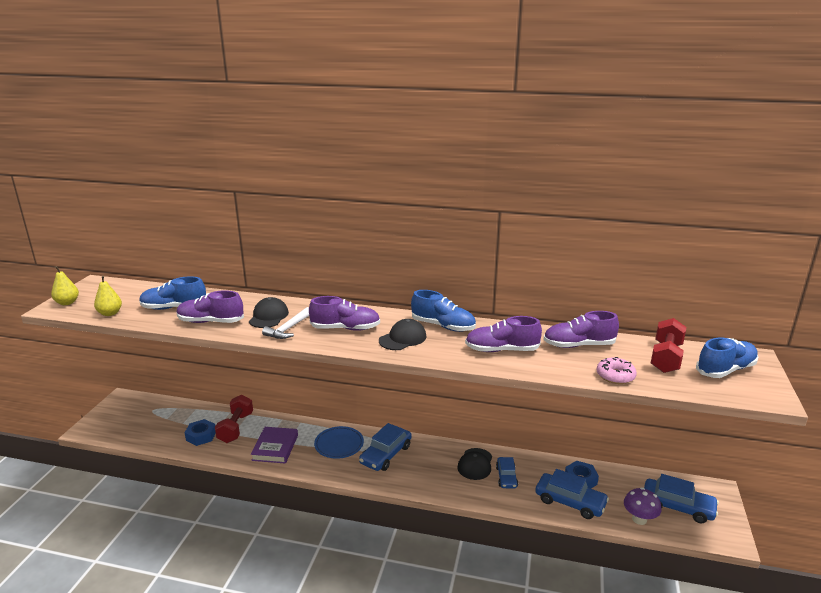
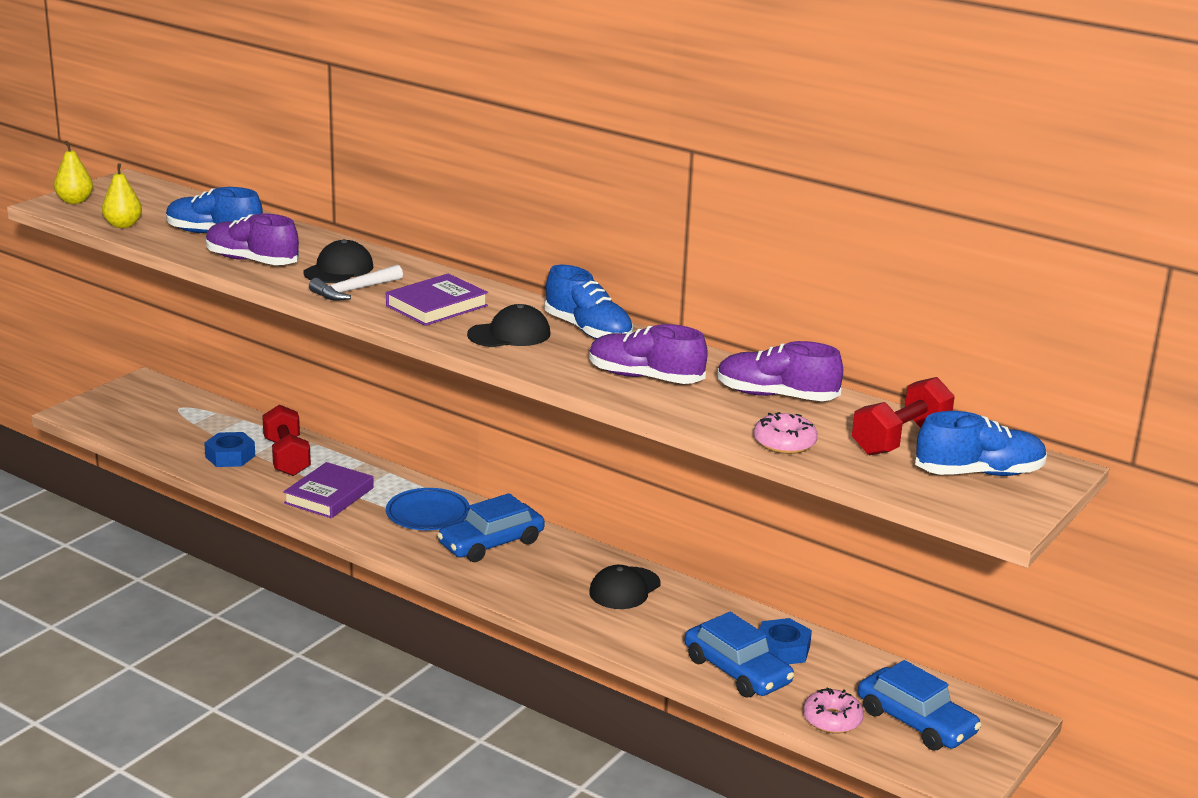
camera: 20 degrees right, 0 degrees up
(236, 428) = (287, 457): red dumbbell -> red dumbbell turned 45 degrees counterclockwise
(345, 328) = (437, 306): purple shoe -> purple book
(506, 477) = (661, 616): blue car -> none
(639, 519) = (832, 719): purple mushroom -> pink donut

